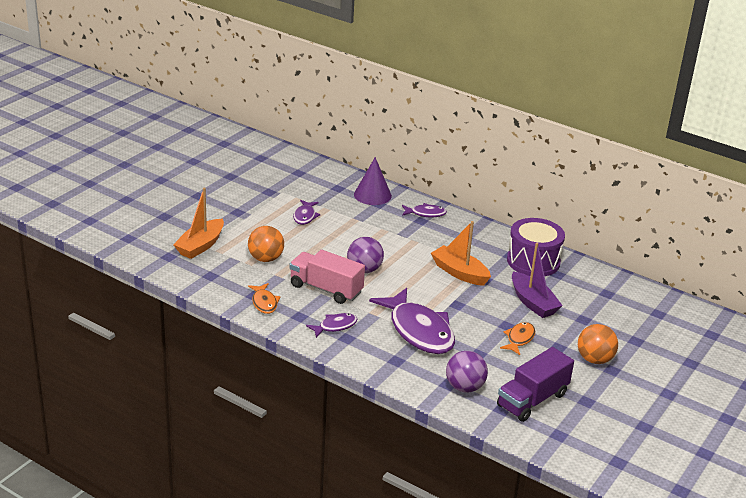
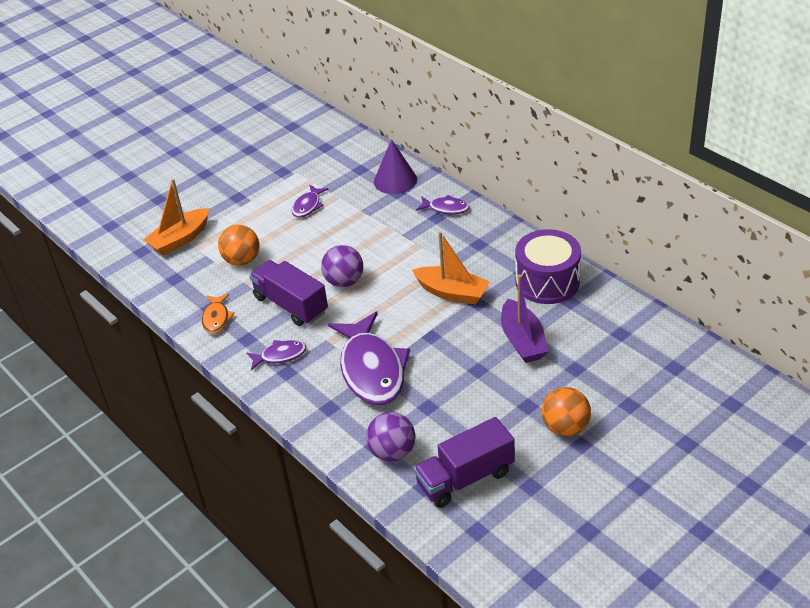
camera: 20 degrees right, 10 degrees up
(326, 289) = (290, 305): pink truck -> purple truck
(459, 273) = (452, 292): orange boat -> orange boat turned 150 degrees clockwise
(519, 339) = (485, 390): orange fish -> none

